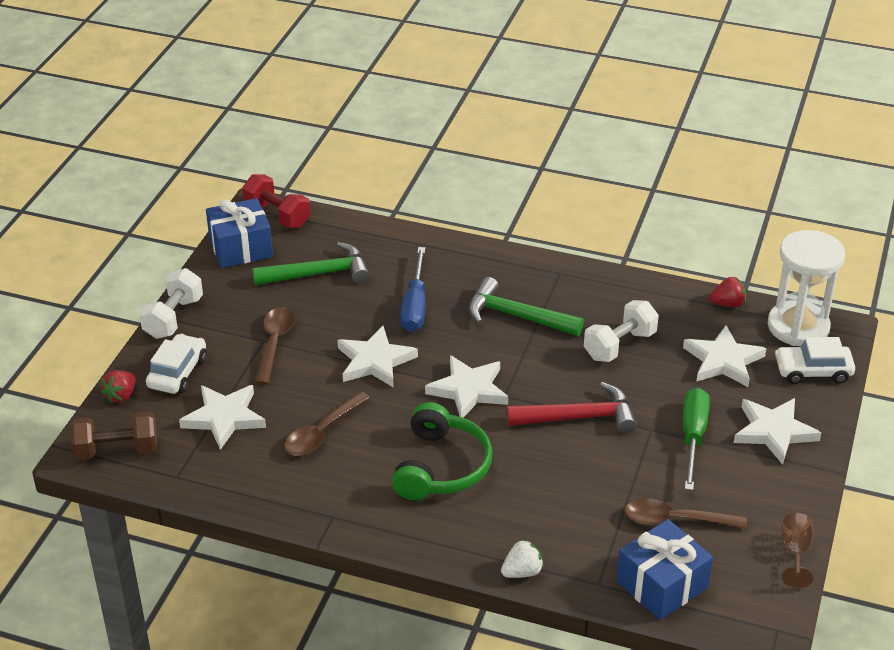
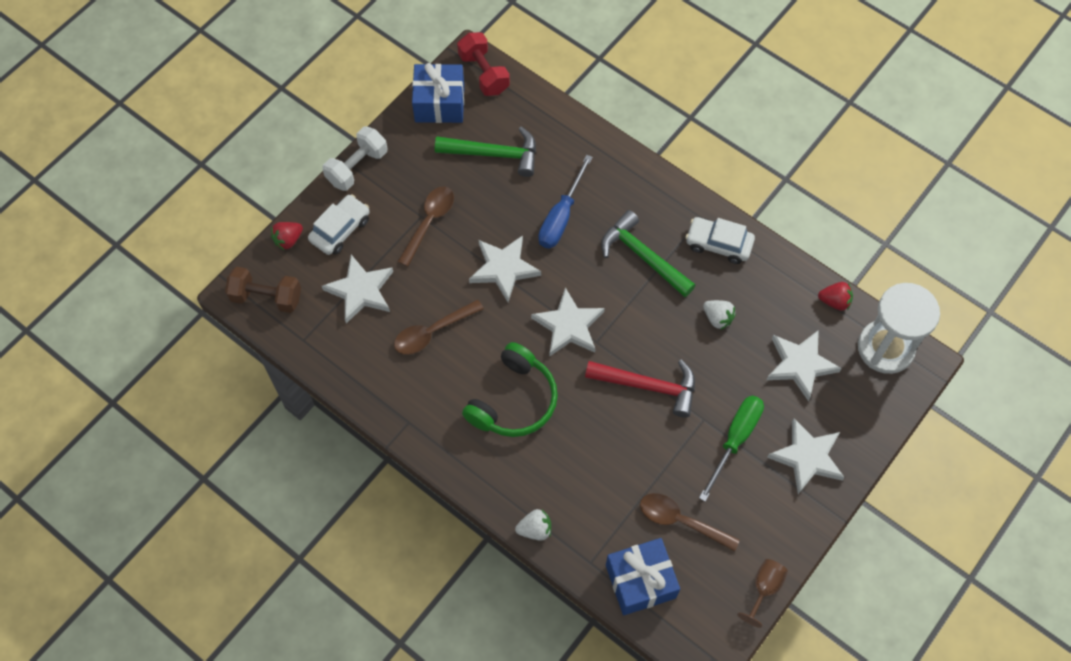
camera: 20 degrees right, 25 degrees up
(619, 345) = (717, 318): white dumbbell -> white strawberry
(813, 371) = (874, 402): white car -> white car (718, 244)

